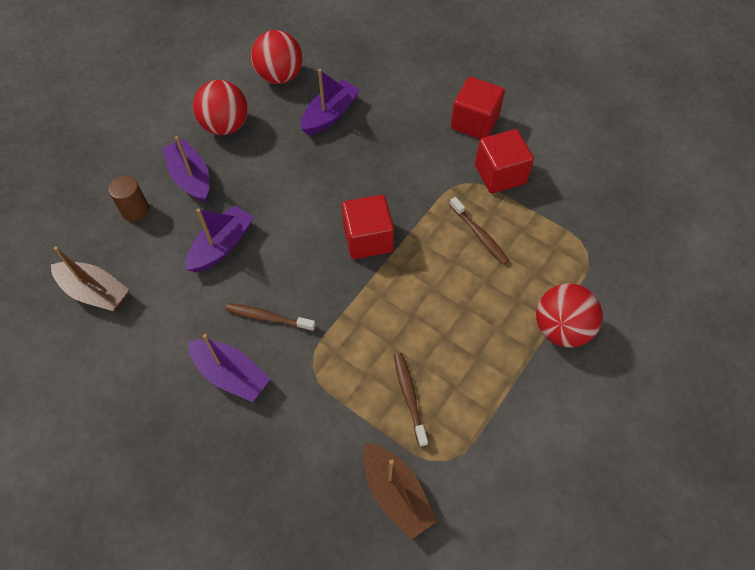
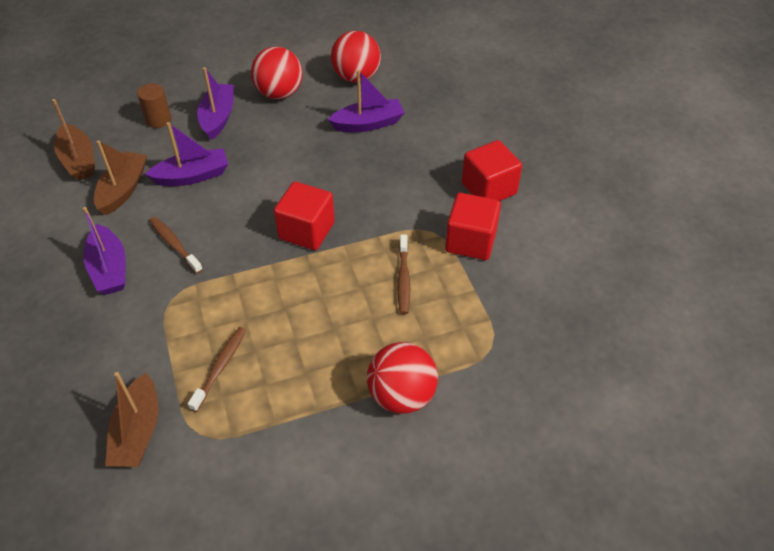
camera: 35 degrees right, 10 degrees down
(169, 295) = (123, 189): none -> brown boat

